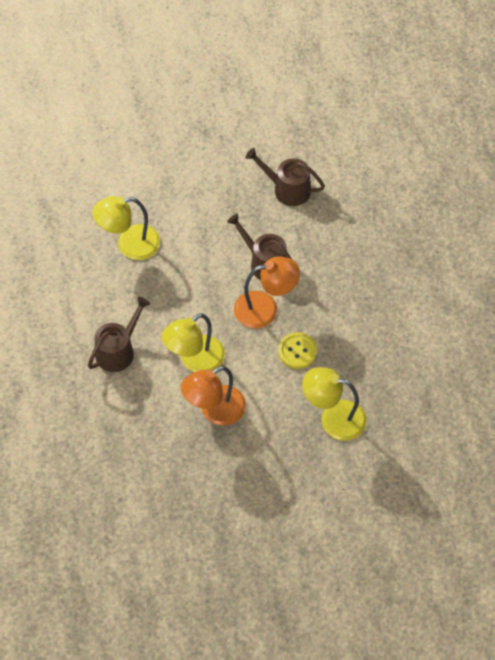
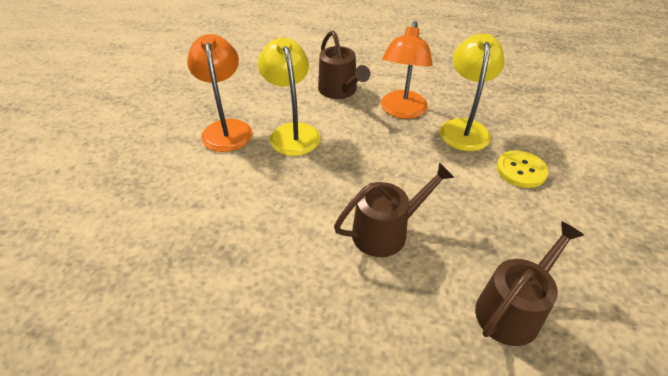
camera: 115 degrees right, 15 degrees down
(265, 308) = (317, 208): orange lamp -> orange lamp (402, 111)
(297, 351) = (238, 216): yellow button -> yellow button (521, 170)
(333, 418) = (127, 215): yellow lamp -> none

